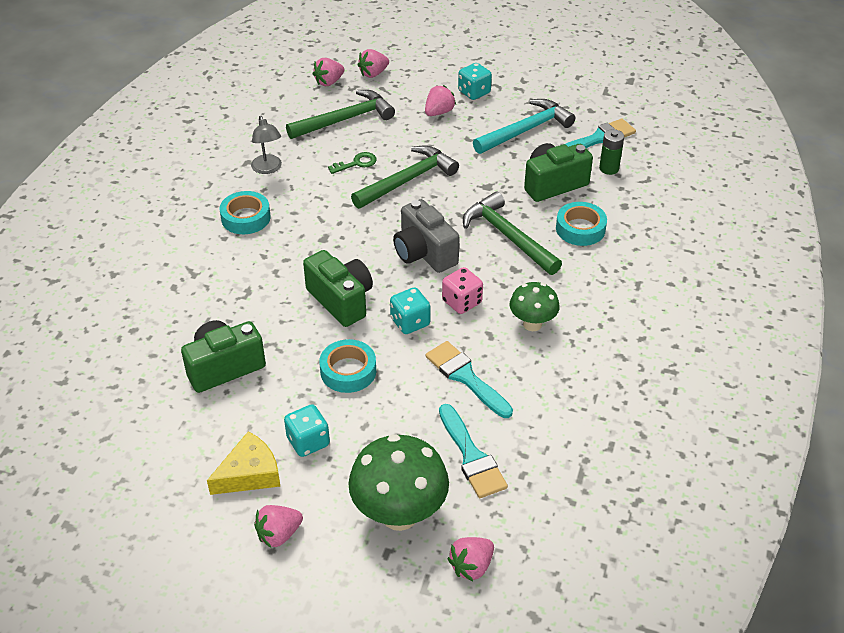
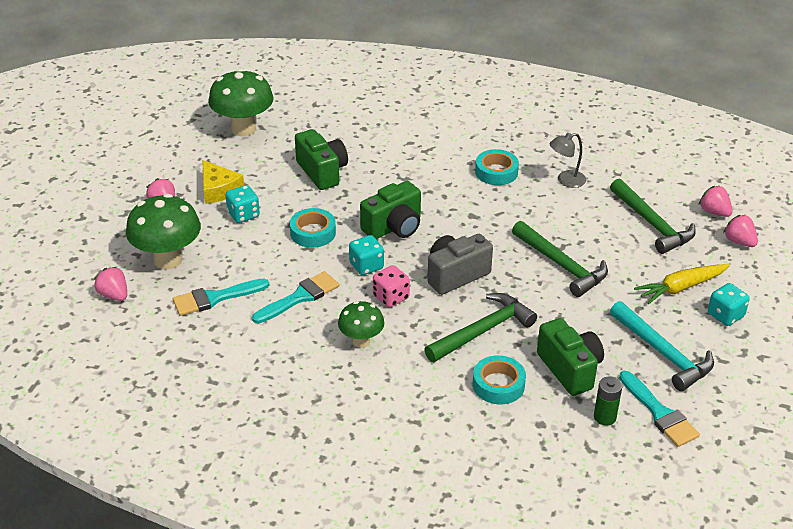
camera: 90 degrees right, 5 degrees down
(106, 458) = (243, 129): none -> green mushroom
(356, 163) = (582, 232): green key -> none
(439, 112) = (680, 288): pink strawberry -> yellow carrot

